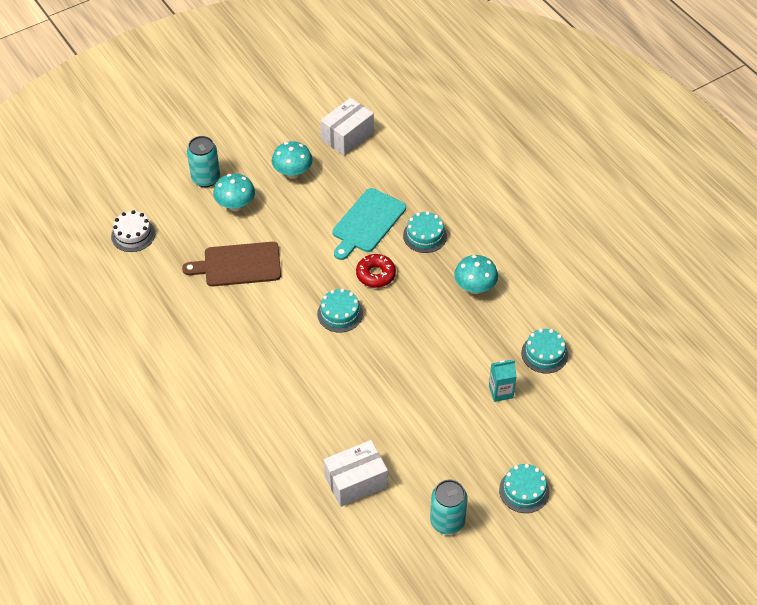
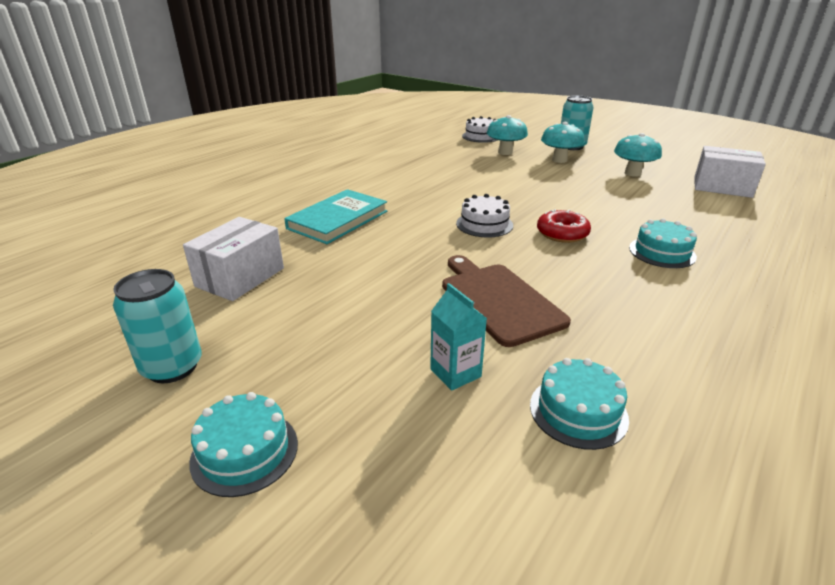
camera: 70 degrees right, 20 degrees down
(238, 265) = (494, 172): brown cutting board -> brown cutting board (498, 300)
(287, 406) = (338, 220): none -> turquoise book
(340, 314) = (484, 224): turquoise cake -> white cake
(356, 481) = (240, 277): white box -> white box turned 75 degrees clockwise
(367, 223) = (627, 216): turquoise cutting board -> none
(475, 287) = (629, 306): turquoise mushroom -> turquoise mushroom (505, 152)

